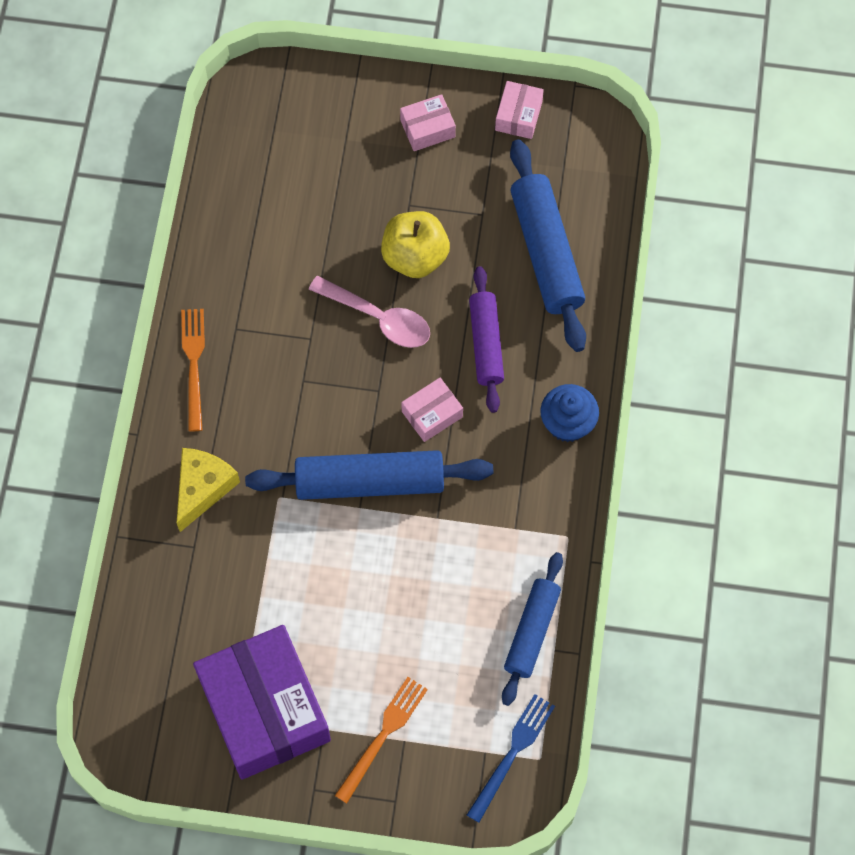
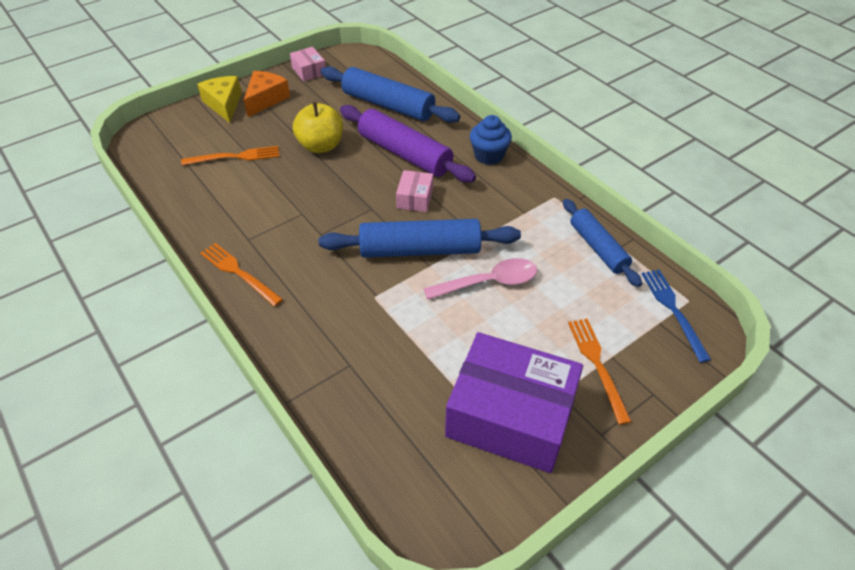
camera: 45 degrees left, 20 degrees down
(203, 488) = (318, 329): yellow cheese -> yellow cheese (224, 104)
(318, 200) = (235, 157): none -> orange fork
(370, 482) = (420, 250): blue rolling pin -> blue rolling pin turned 45 degrees clockwise
(379, 318) = (332, 180): pink spoon -> pink spoon (489, 282)
(427, 128) = (266, 99): pink box -> orange cheese
(486, 343) = (405, 153): purple rolling pin -> purple rolling pin, size x1.53

